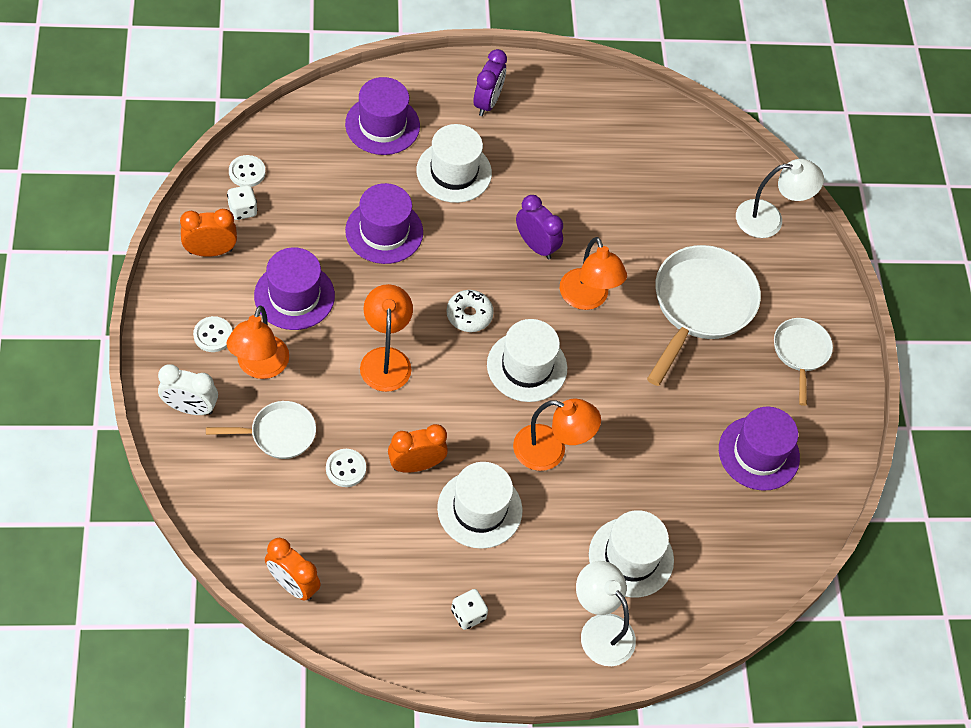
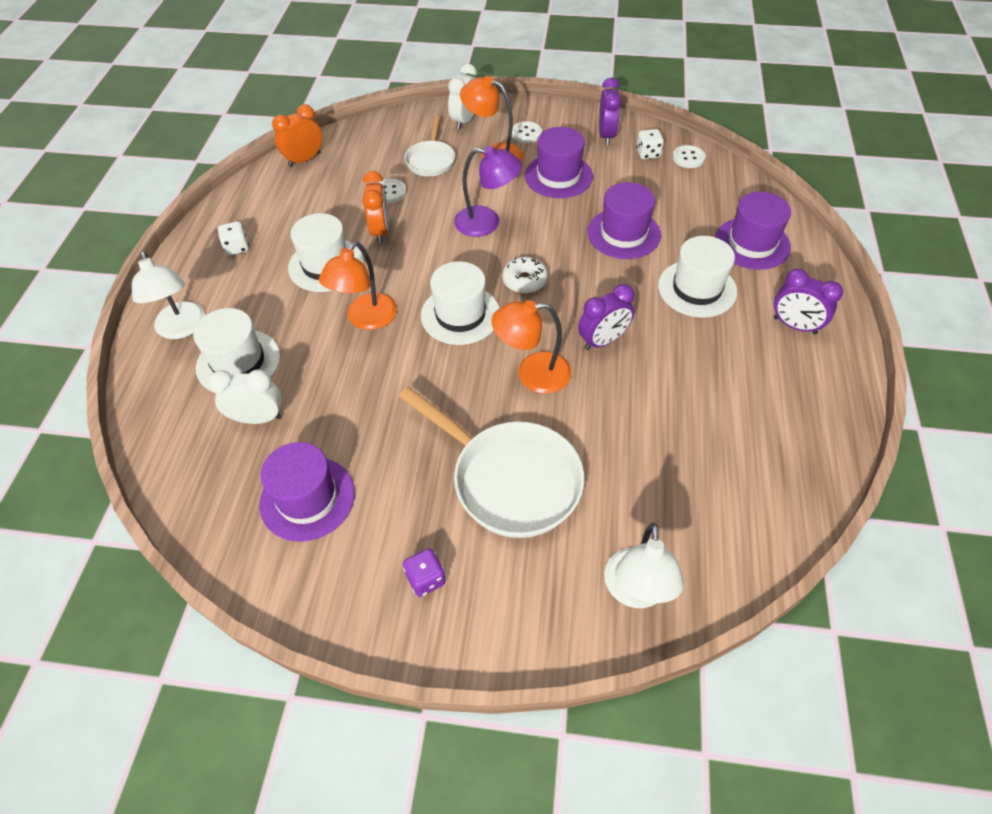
camera: 110 degrees right, 5 degrees down
(210, 251) = (606, 135): orange clock -> purple clock
(385, 359) = (487, 223): orange lamp -> purple lamp
(600, 629) = (182, 328): white lamp -> white lamp turned 90 degrees clockwise
(691, 517) = (258, 418): none -> white clock
(800, 353) = (426, 579): white pan -> purple dice

